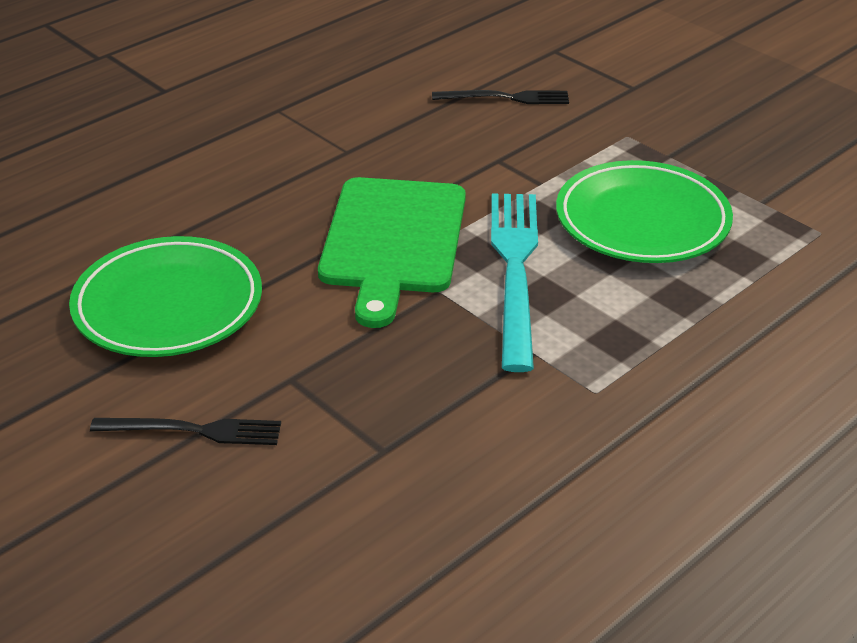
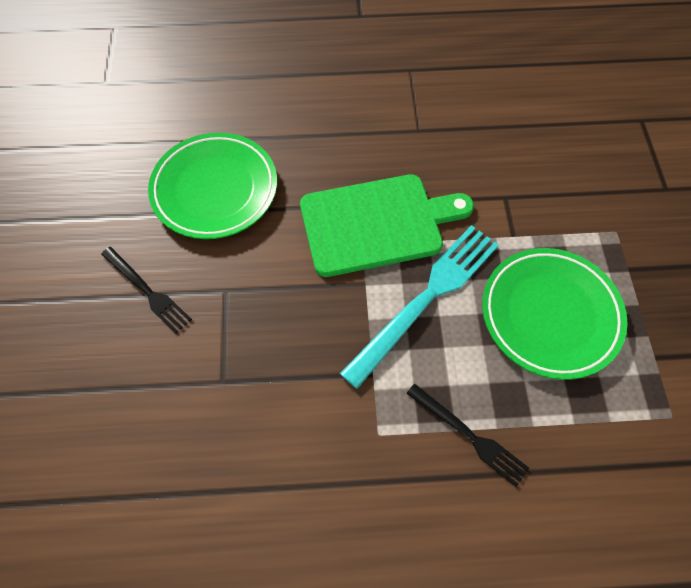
camera: 40 degrees right, 25 degrees up
(393, 241) = (376, 223): green cutting board -> green cutting board turned 150 degrees counterclockwise
(506, 98) = (564, 144): black fork -> black fork (469, 436)

